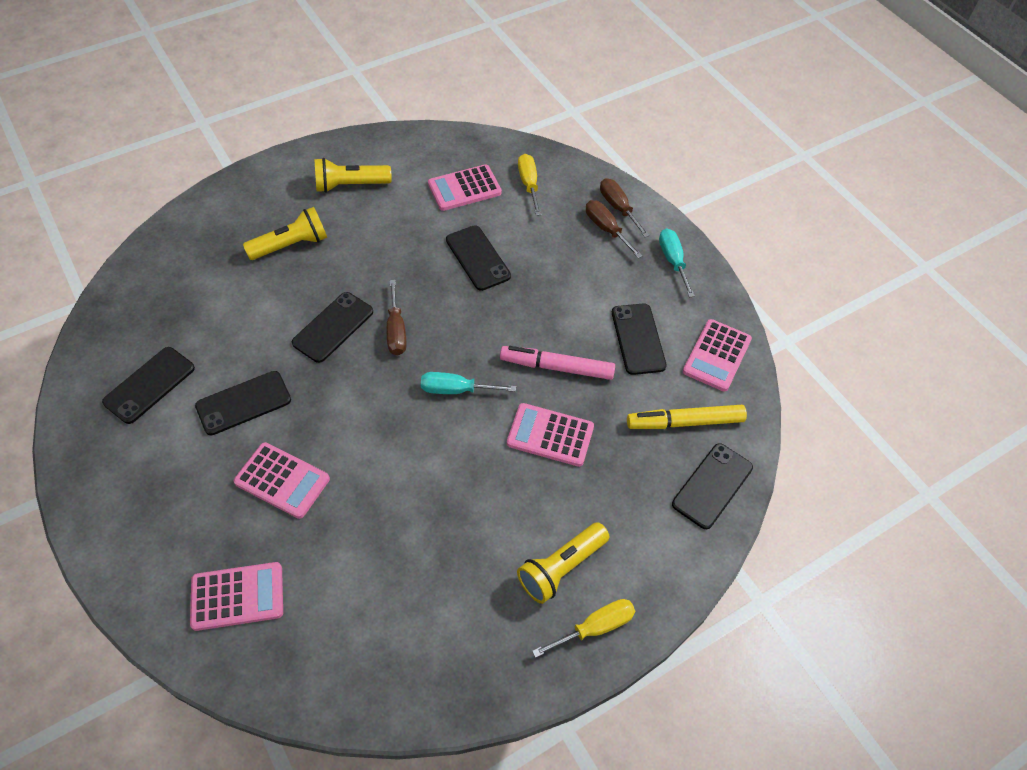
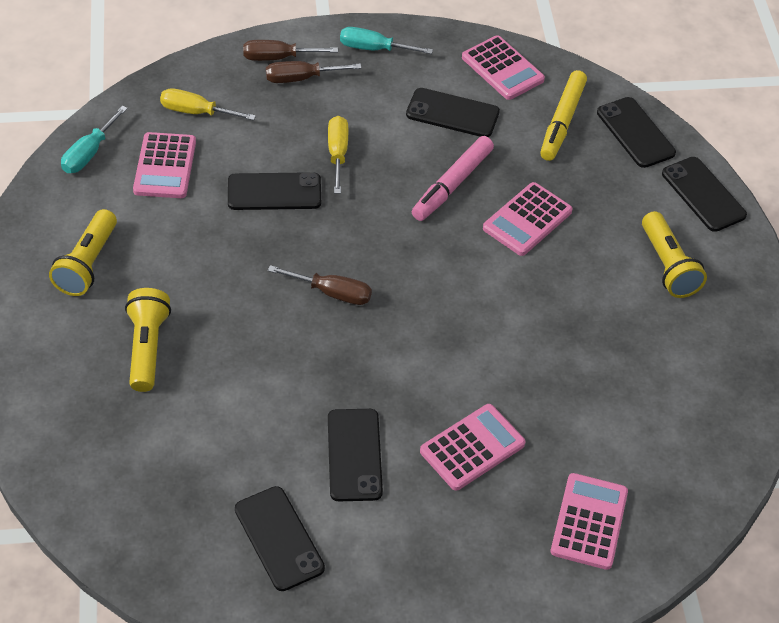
camera: 65 degrees left, 5 degrees down
(333, 327) = (295, 345): black phone -> black phone (703, 194)
(456, 390) = (436, 271): turquoise screwdriver -> turquoise screwdriver (89, 153)
(595, 627) = (733, 265): yellow screwdriver -> yellow screwdriver (337, 153)

